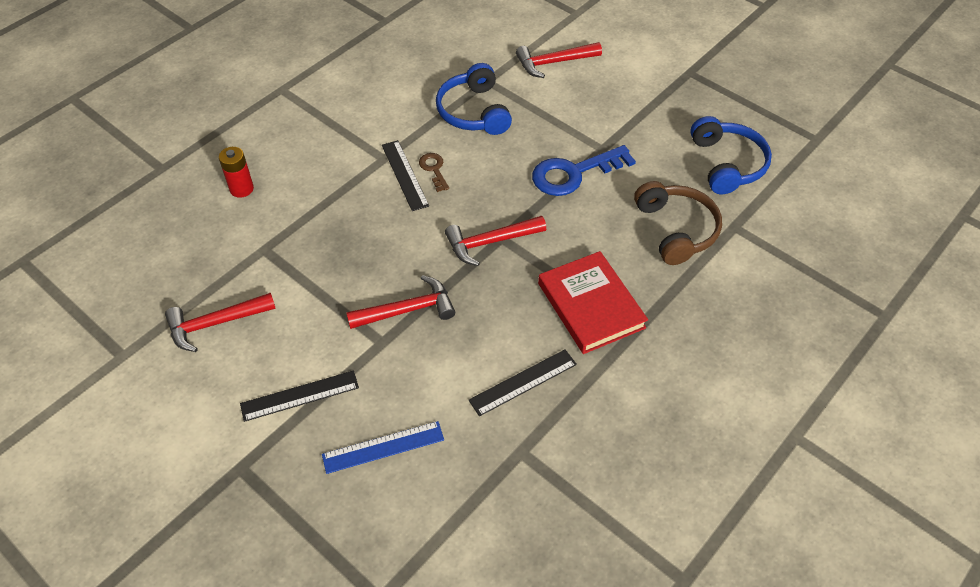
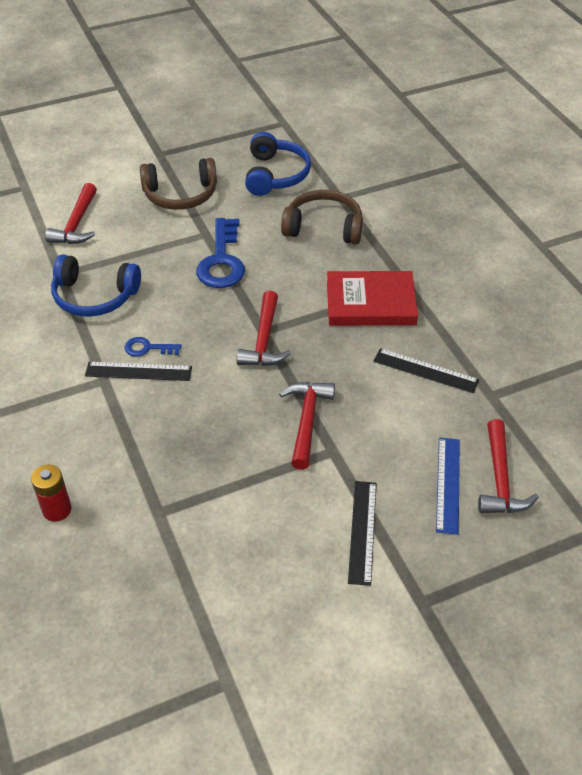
camera: 65 degrees left, 5 degrees down
(215, 323) = (234, 580): red hammer -> red hammer (500, 479)
(434, 169) = (147, 348): brown key -> blue key
(523, 382) = (425, 370): black ruler -> black ruler turned 60 degrees counterclockwise
(642, 110) = (180, 195): none -> brown headphones
(727, 164) = (276, 175): blue headphones -> blue headphones turned 75 degrees clockwise

